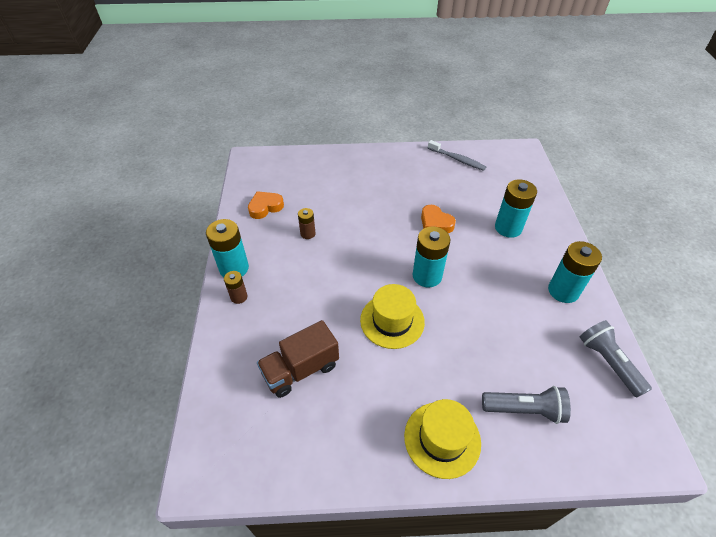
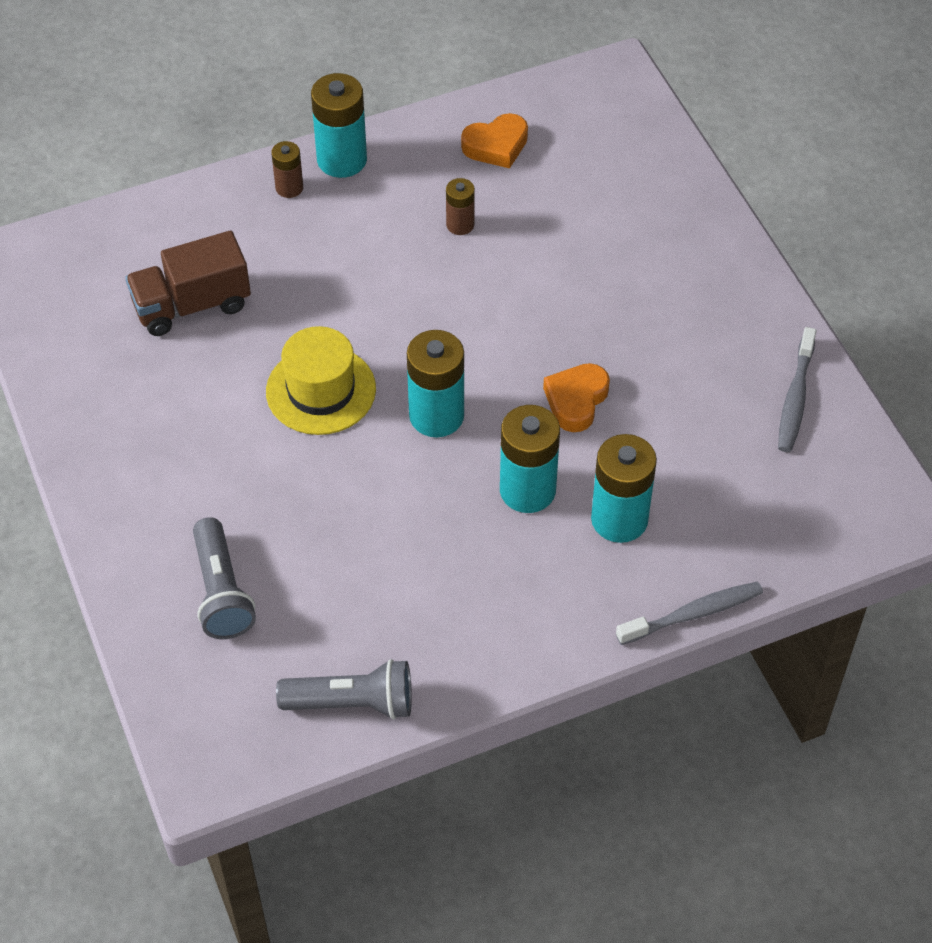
camera: 70 degrees right, 5 degrees up
(265, 207) = (496, 146): orange heart -> orange heart turned 120 degrees clockwise
(300, 369) = (192, 305): brown truck -> brown truck turned 60 degrees counterclockwise
(442, 439) = (141, 497): yellow hat -> none
(563, 291) = (489, 626): turquoise battery -> turquoise battery (527, 490)
(564, 219) = (693, 614): none -> grey toothbrush
(608, 362) = (352, 703): grey flashlight -> grey flashlight turned 45 degrees clockwise

